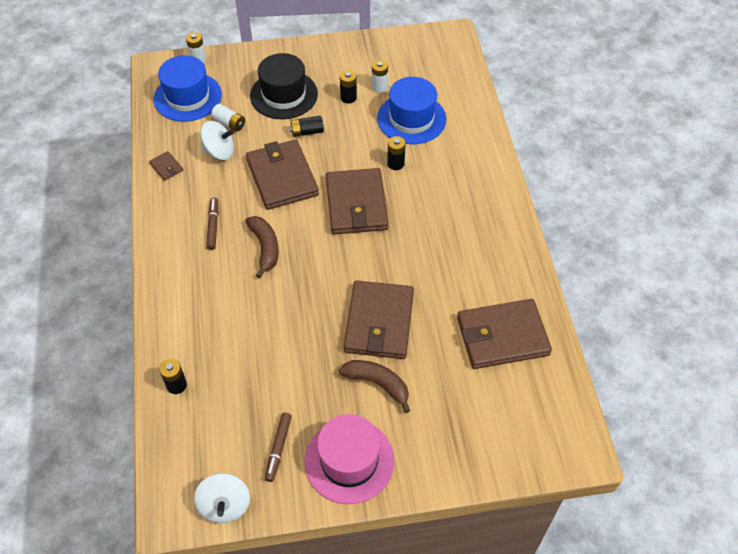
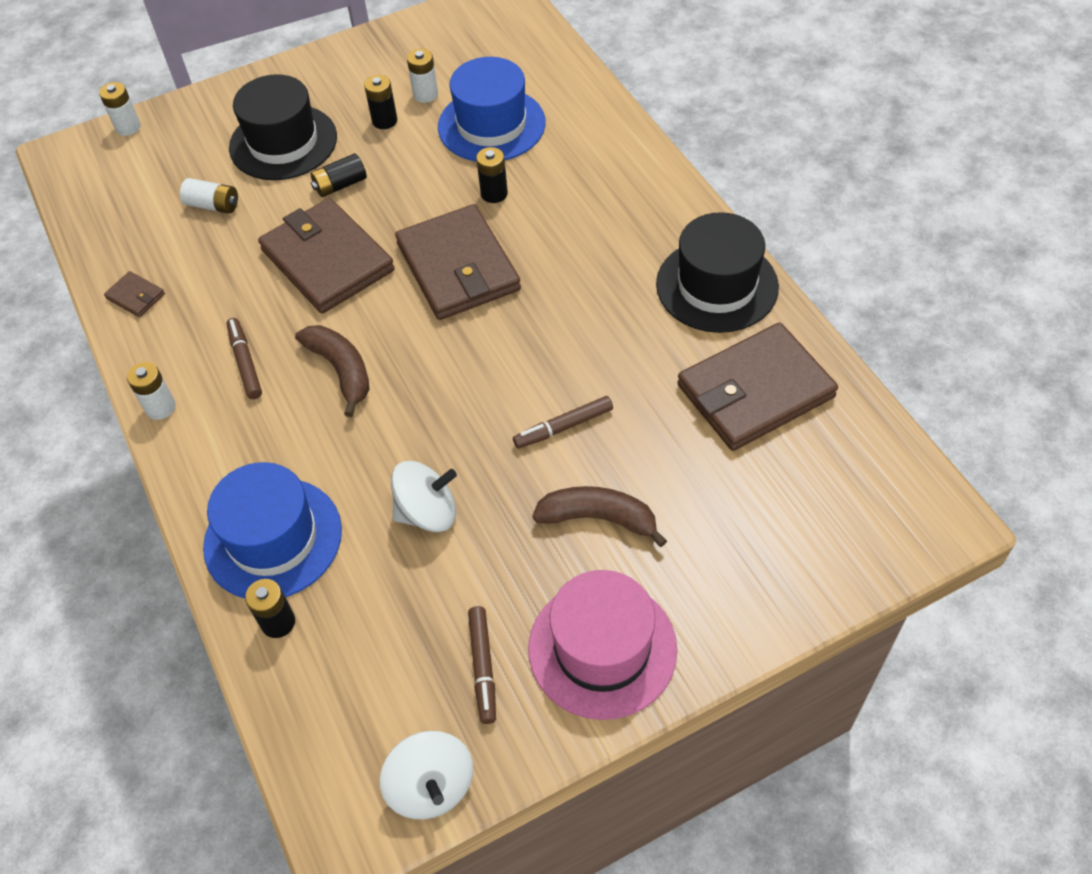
camera: 15 degrees left, 0 degrees up
(157, 239) = (160, 407): none -> white battery
(187, 97) = (131, 185): blue hat -> blue hat (273, 538)
(219, 151) = (213, 250): white spinning top -> white spinning top (427, 512)
(379, 322) = (563, 427): brown wallet -> brown marker
(507, 263) = (717, 285): none -> black hat

